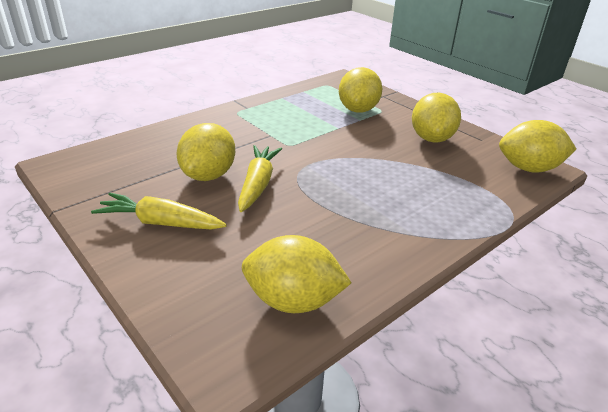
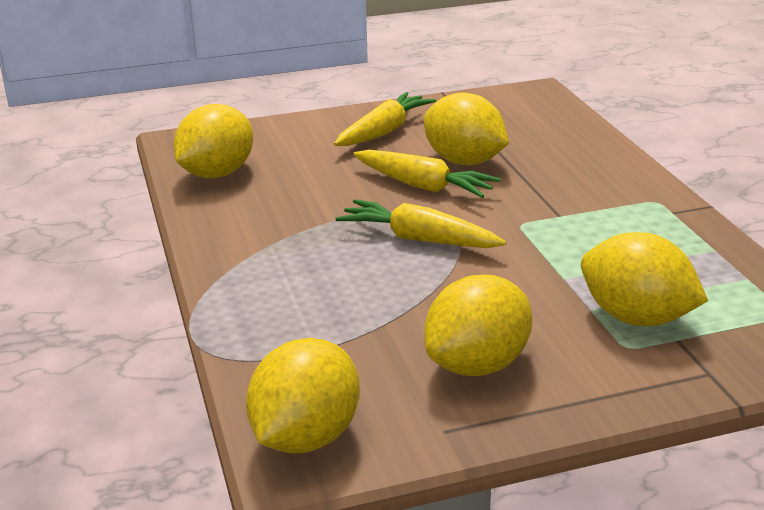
camera: 115 degrees right, 5 degrees down
(332, 173) = (418, 239): none -> yellow carrot
(431, 138) = (477, 364): yellow lemon -> yellow lemon turned 75 degrees counterclockwise

